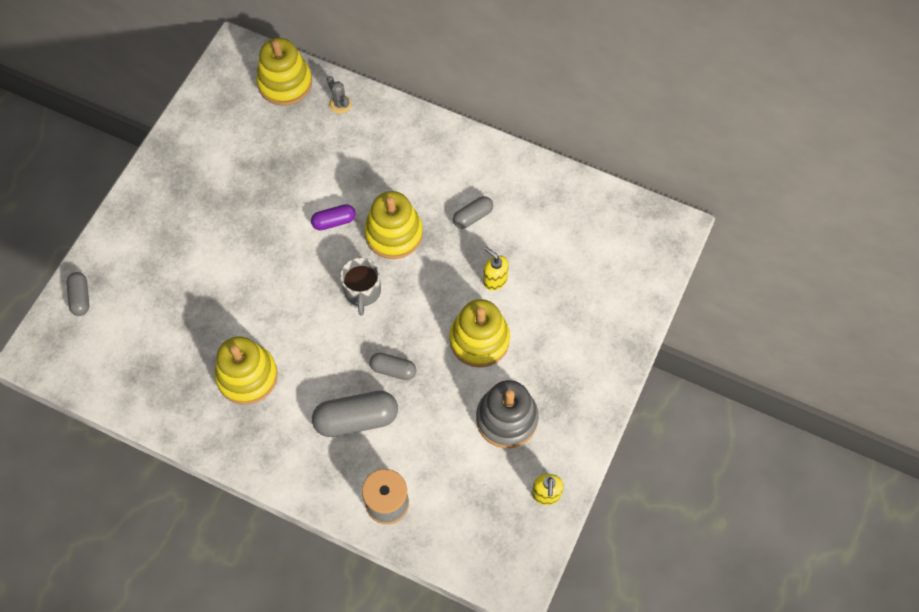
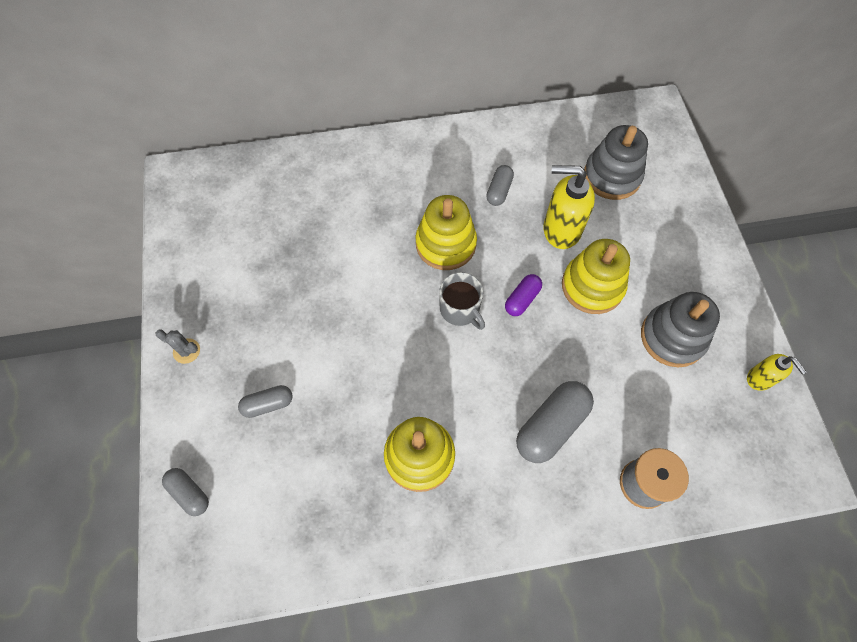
camera: 35 degrees left, 0 degrees up
(285, 83) = (244, 176): yellow stacking toy -> none
(334, 221) = (385, 265): purple capsule -> purple capsule (522, 299)
(340, 104) = (309, 166): grey cactus -> grey cactus (186, 351)
(393, 369) = (544, 359): grey capsule -> grey capsule (268, 404)
(494, 280) = (561, 230): yellow soap dispenser -> yellow soap dispenser, size x1.76
(578, 262) = (612, 176): none -> grey stacking toy

